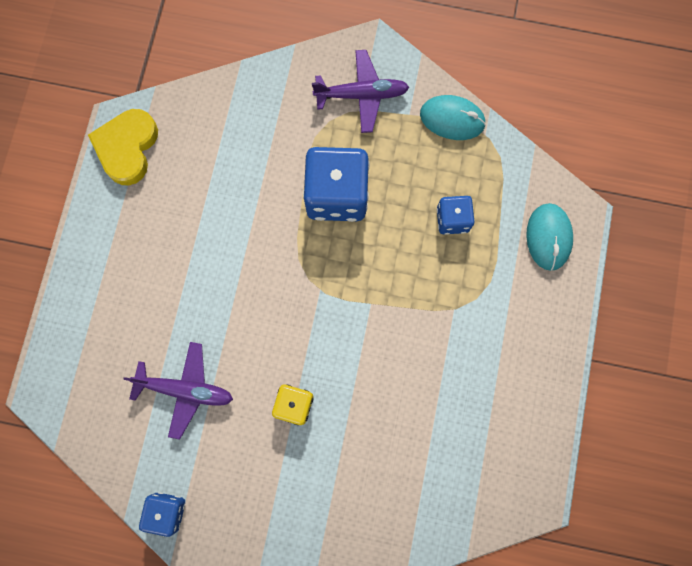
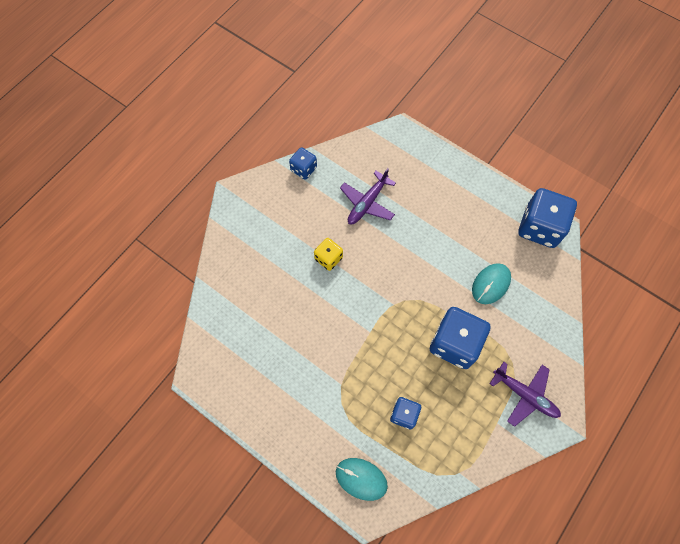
camera: 115 degrees right, 10 degrees down
(127, 148) = (539, 227): yellow heart -> blue dice
(362, 95) = (525, 395): purple plane -> purple plane turned 75 degrees counterclockwise
(452, 119) = (481, 453): turquoise mouse -> turquoise mouse (491, 284)

